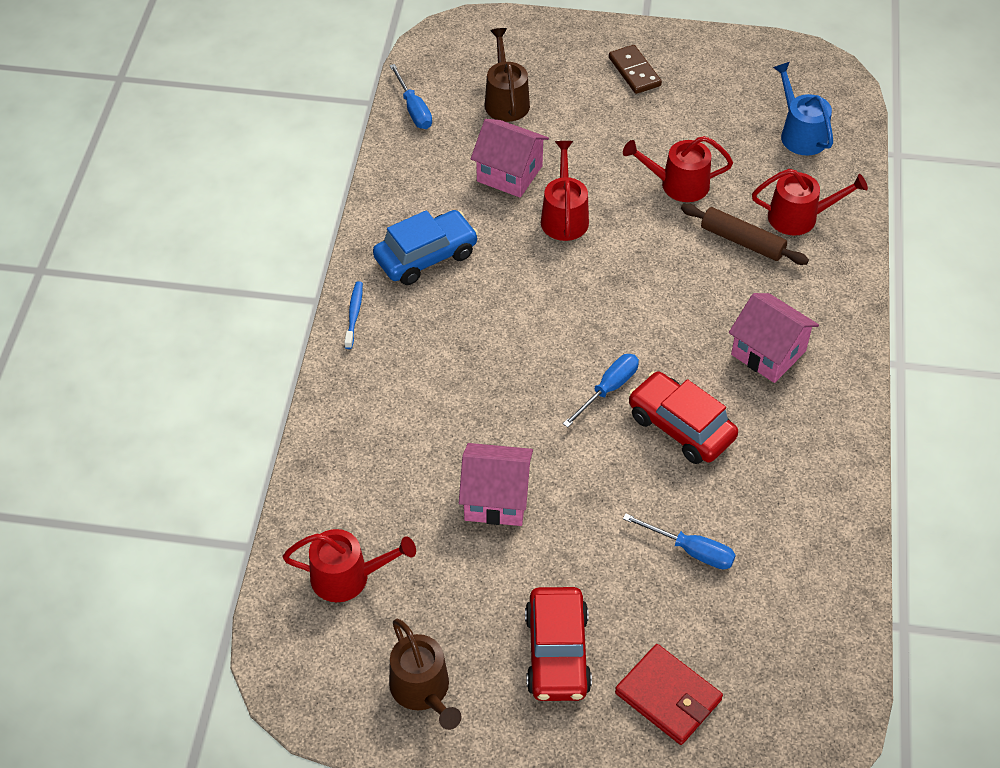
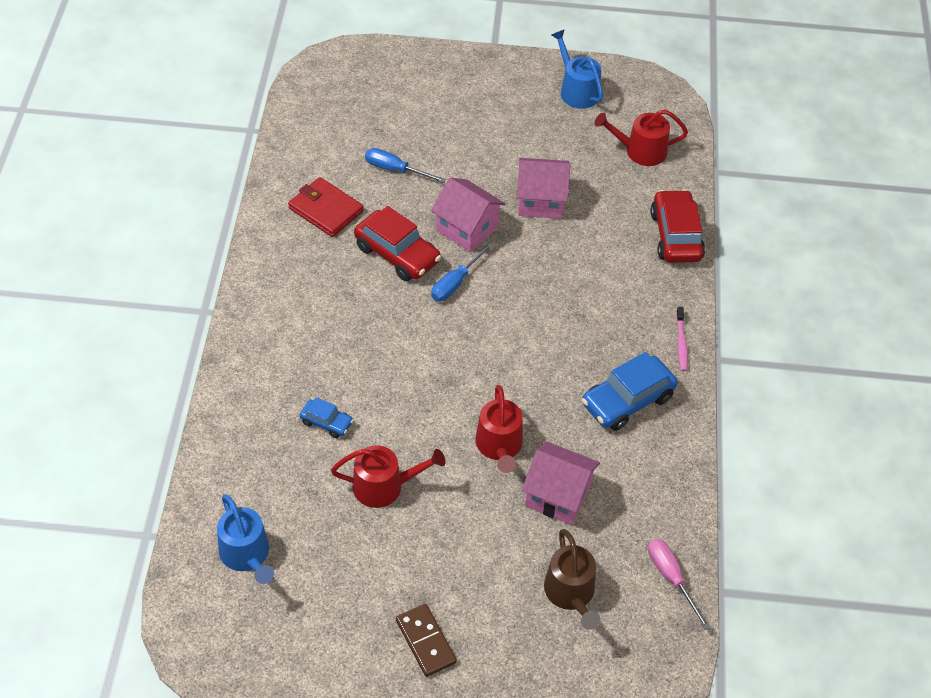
camera: 175 degrees right, 0 degrees up
(354, 314) = (681, 343): blue toothbrush -> pink toothbrush
(413, 109) = (671, 578): blue screwdriver -> pink screwdriver
(422, 690) = (577, 91): brown watering can -> blue watering can
(557, 653) = (490, 110): red car -> red car (676, 235)
(668, 696) = (416, 89): red wallet -> red wallet (326, 210)
(742, 241) = (326, 422): brown rolling pin -> blue car
(768, 353) = (317, 315): pink house -> pink house (467, 228)
(799, 217) = (267, 450): red watering can -> none

